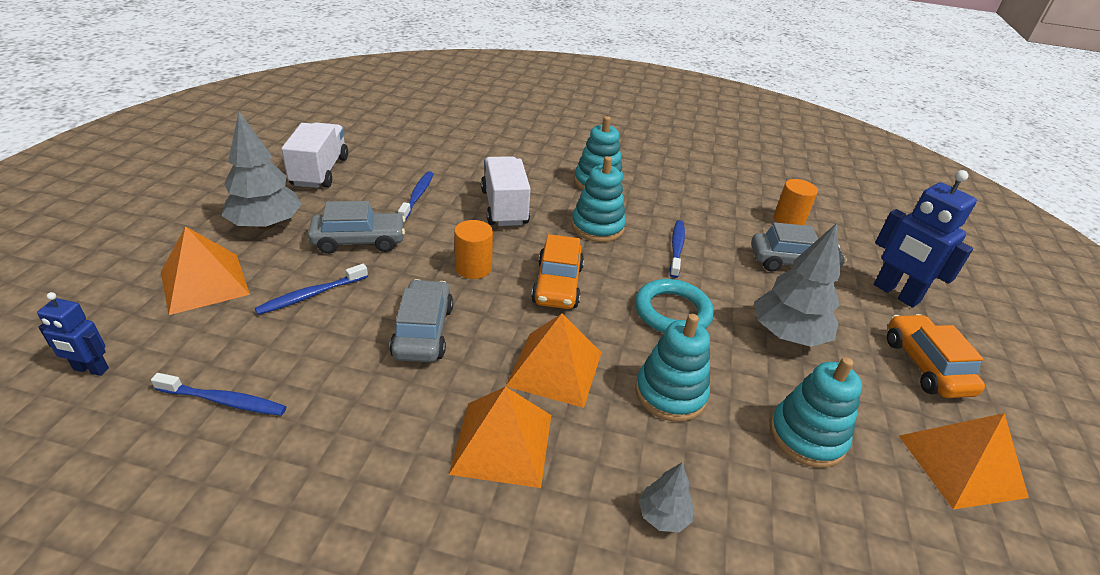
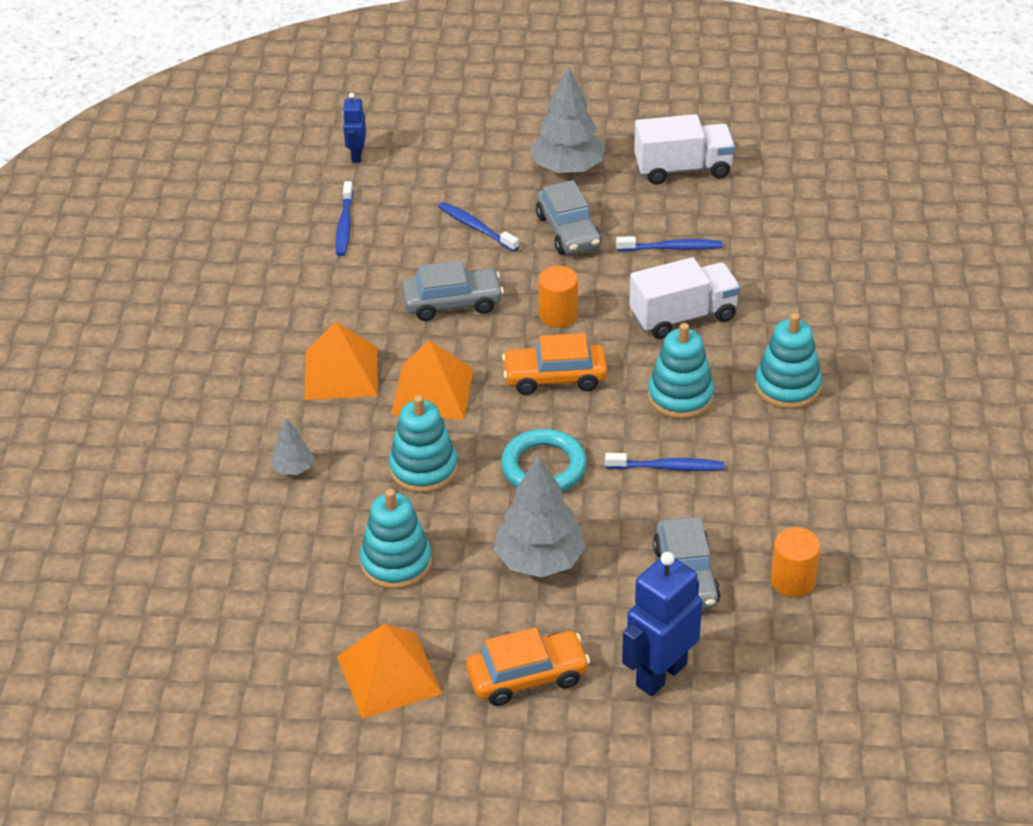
camera: 85 degrees right, 5 degrees up
(204, 283) = (469, 166): orange pyramid -> none

